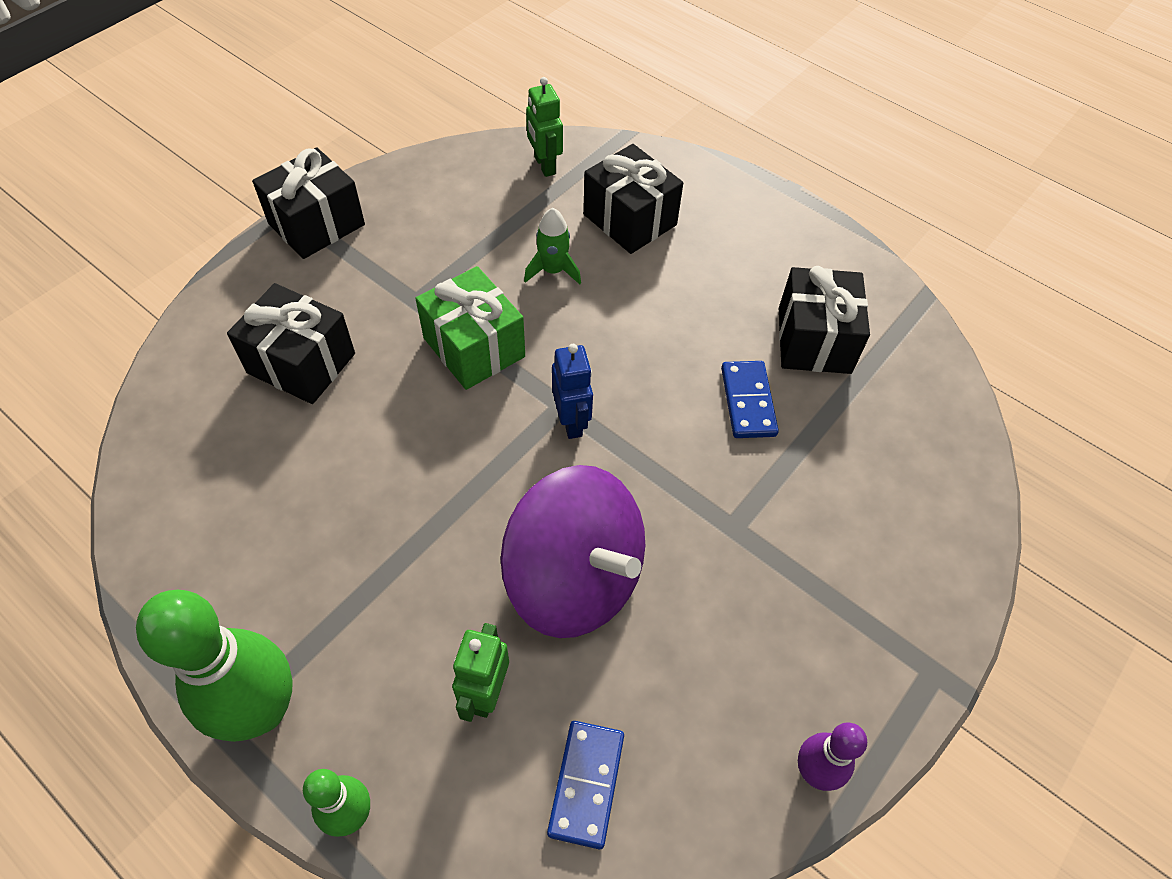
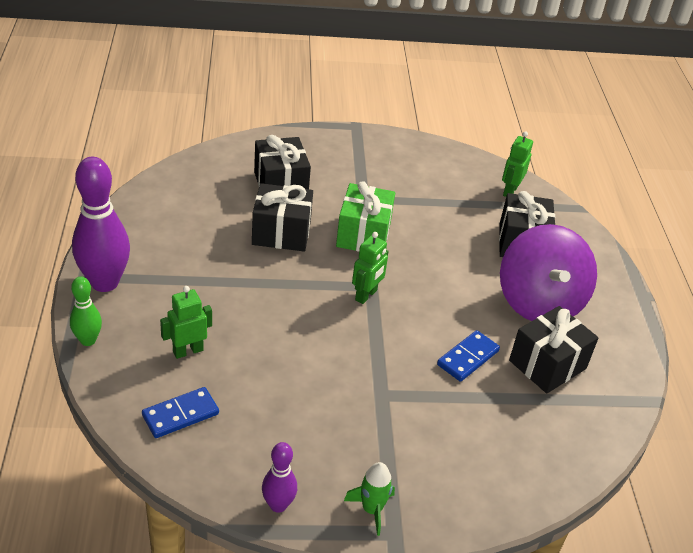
camera: 45 degrees right, 15 degrees down
(262, 710) = (105, 282): green bowling pin -> purple bowling pin
(316, 224) = (361, 140): black gift -> black gift (281, 233)
(553, 270) = (447, 234): green rocket -> green rocket (372, 509)
(572, 422) = (366, 295): blue robot -> green robot
(574, 578) = (280, 348): purple spinning top -> purple spinning top (539, 302)

